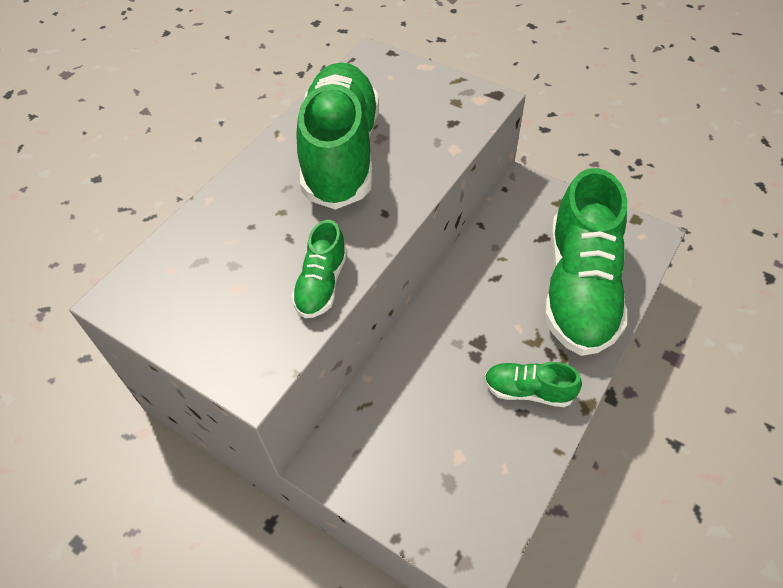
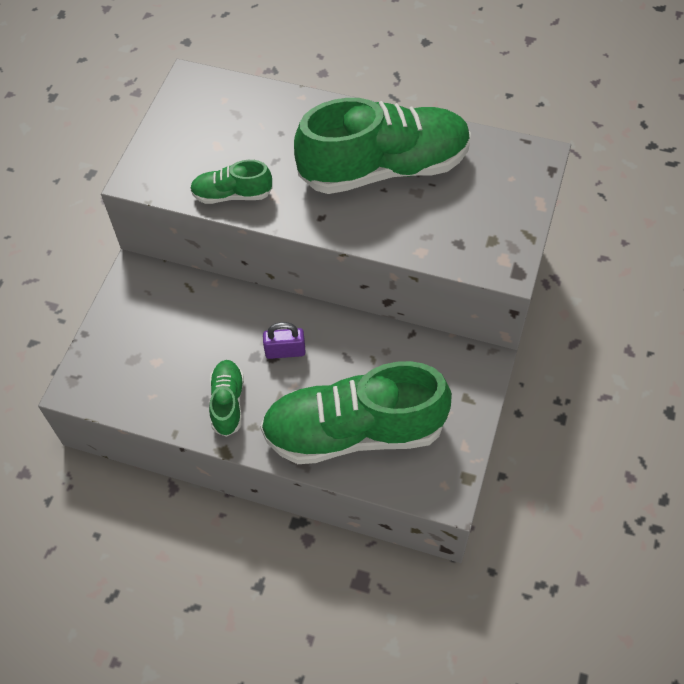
camera: 75 degrees right, 5 degrees up
(476, 327) = (285, 351): none -> purple padlock

